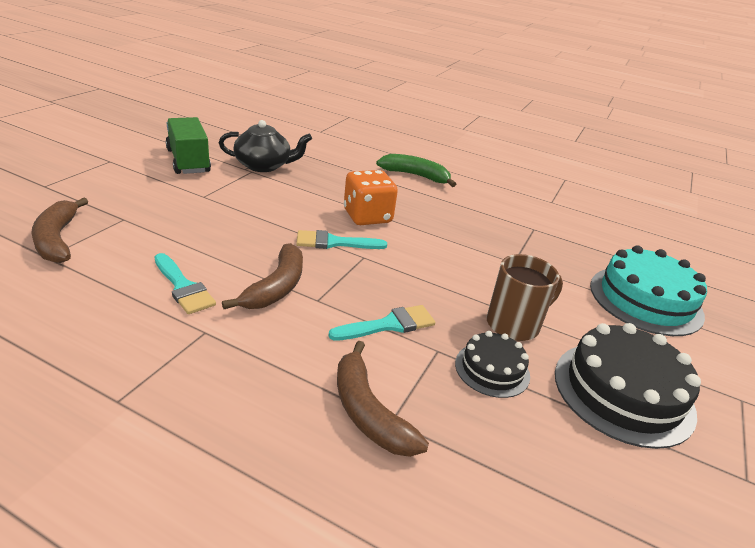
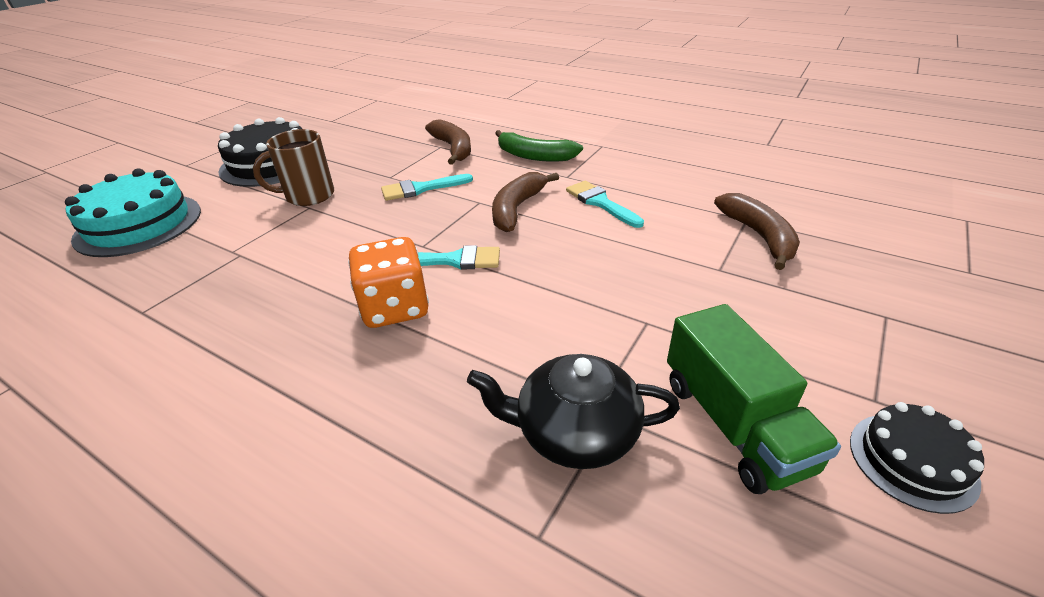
camera: 170 degrees left, 5 degrees up
(415, 176) = (236, 444): green banana -> green banana (534, 156)
(492, 369) = (356, 169): black cake -> black cake (912, 461)

